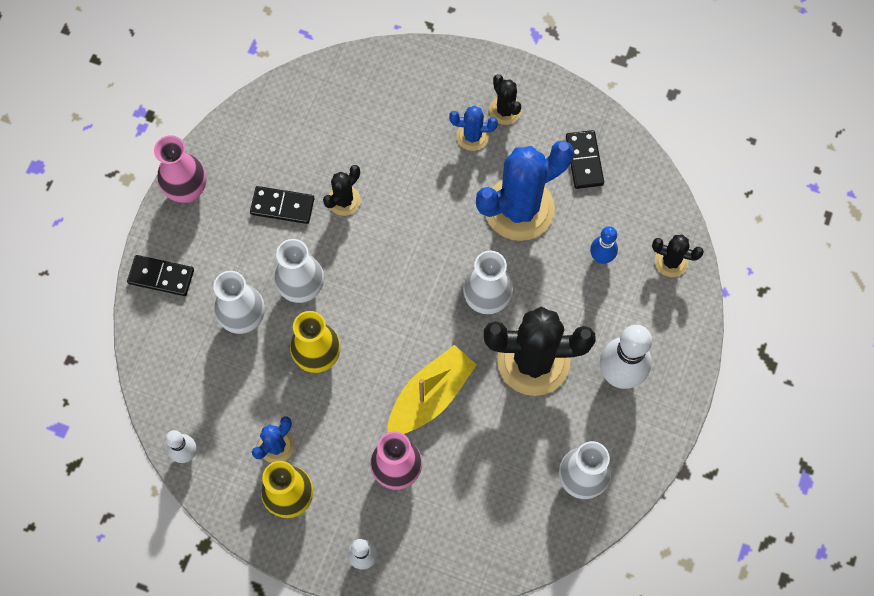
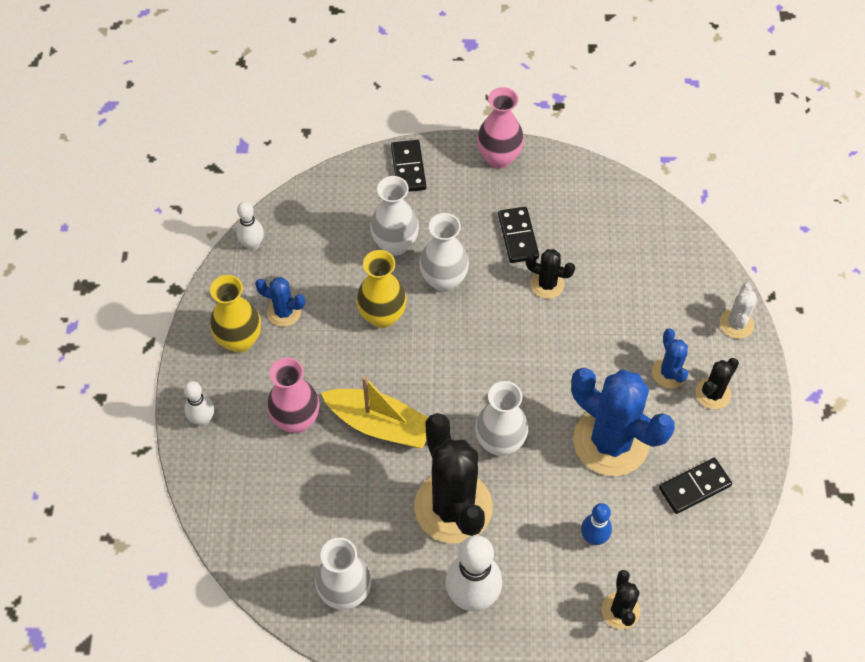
camera: 70 degrees right, 10 degrees down
(446, 63) = (736, 324): none -> white cactus

